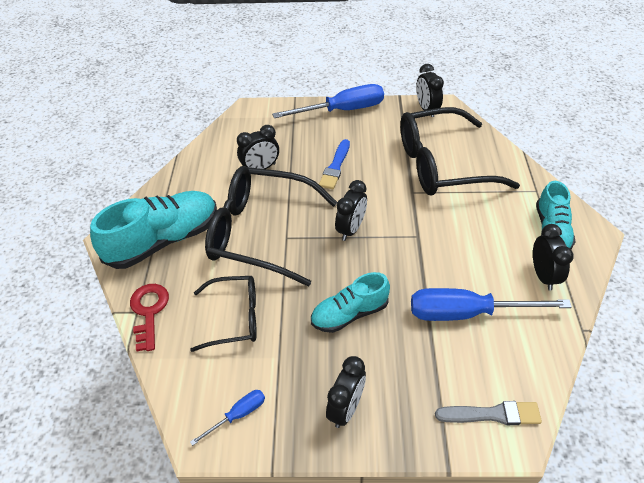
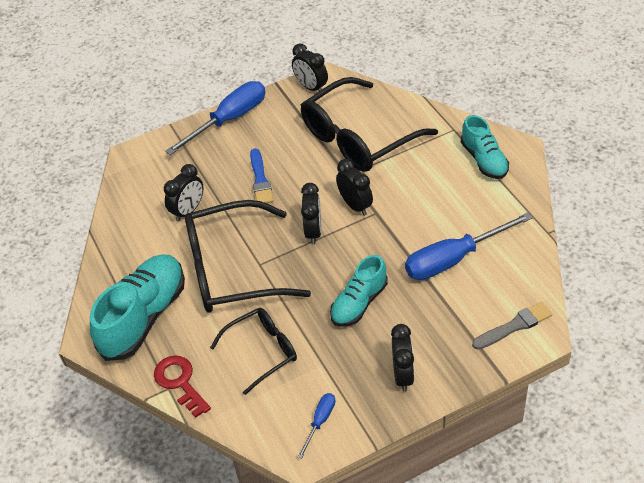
camera: 25 degrees left, 0 degrees up
(543, 276) = (497, 202): black clock -> black clock (355, 205)

